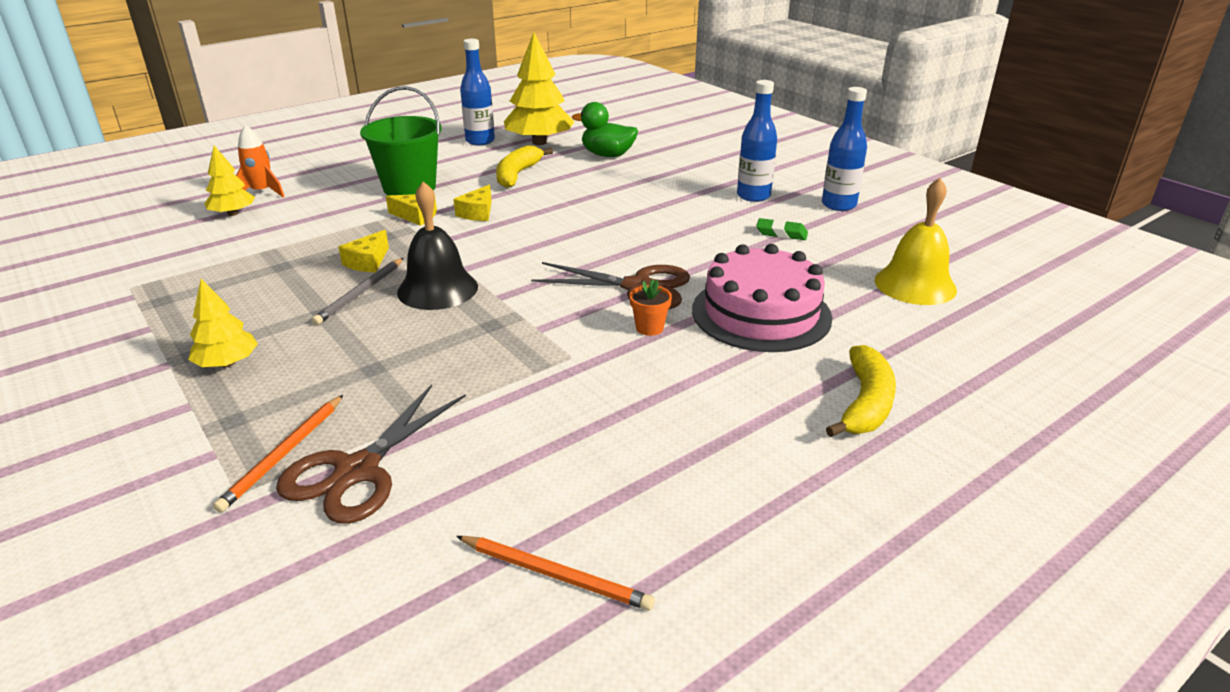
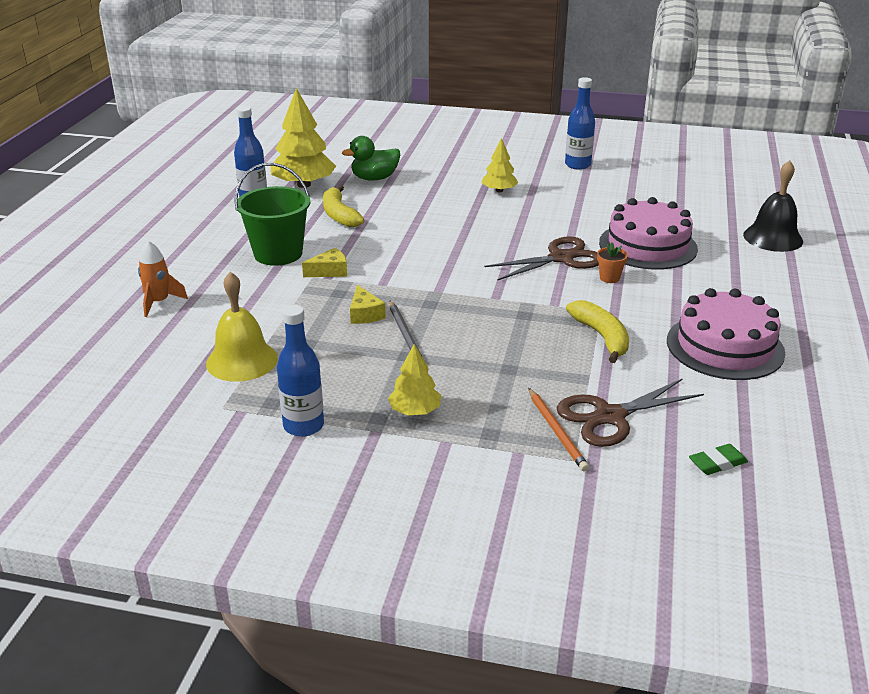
camera: 40 degrees left, 0 degrees up
(233, 214) = (175, 327): yellow tree -> yellow tree (499, 190)
(357, 471) = (610, 416): brown scissors -> brown scissors turned 75 degrees clockwise
(437, 289) = (449, 310): black bell -> black bell (773, 238)
(477, 213) = (369, 252): yellow cheese -> none
(555, 575) = (775, 403): orange pencil -> none
(632, 468) = (725, 346): none -> pink cake
(753, 196) = (521, 176): blue bottle -> blue bottle (303, 426)
(781, 233) = (578, 195): green eraser -> green eraser (717, 463)
(865, 404) = (764, 270): yellow banana -> yellow banana (602, 337)
(915, 285) = (690, 199): yellow bell -> yellow bell (242, 360)

